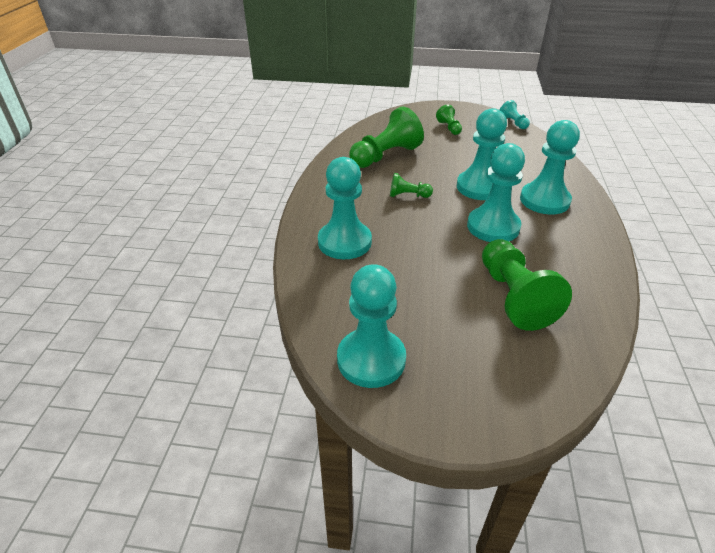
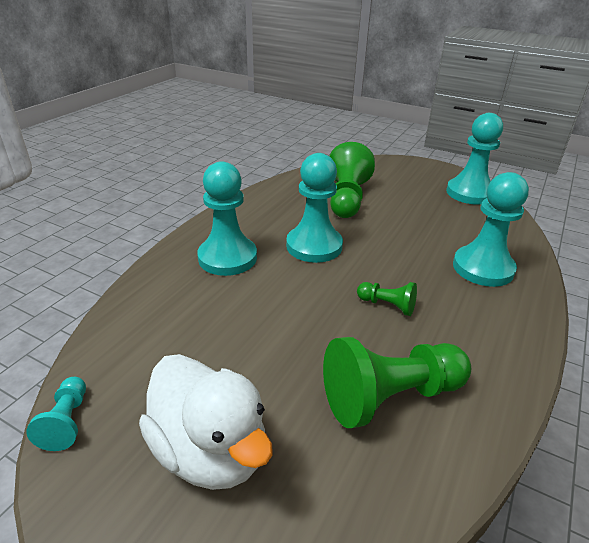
camera: 160 degrees left, 5 degrees down
(449, 128) = (210, 450): green pawn -> white duck
(480, 187) = (284, 293): turquoise pawn -> none

